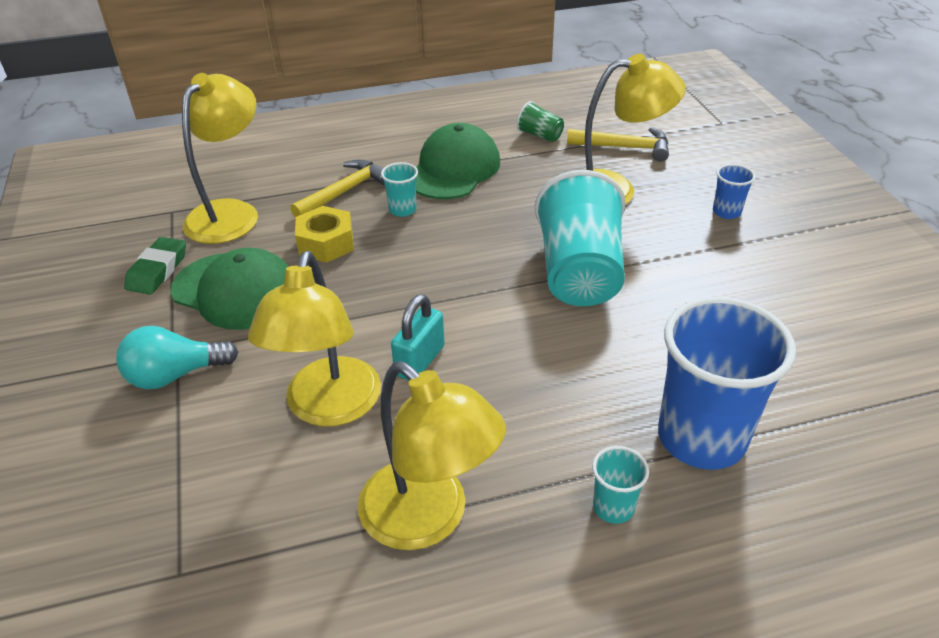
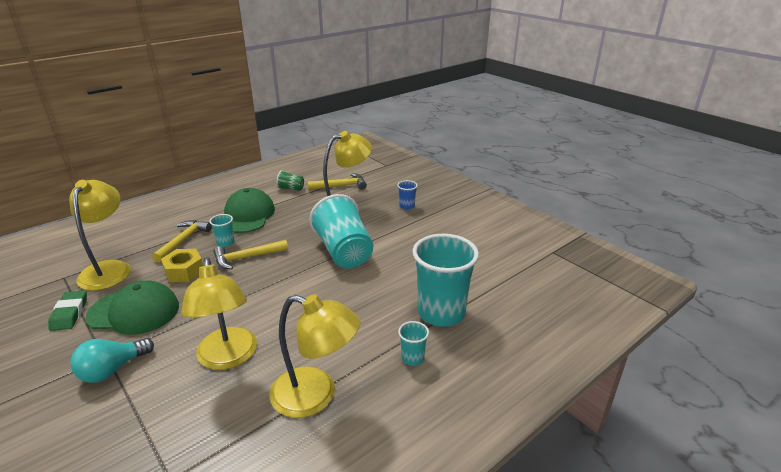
camera: 25 degrees left, 10 degrees down
(420, 361) = (273, 318): turquoise padlock -> none
(423, 244) = (247, 258): none -> yellow hammer
(701, 438) = (441, 313): blue cup -> turquoise cup

